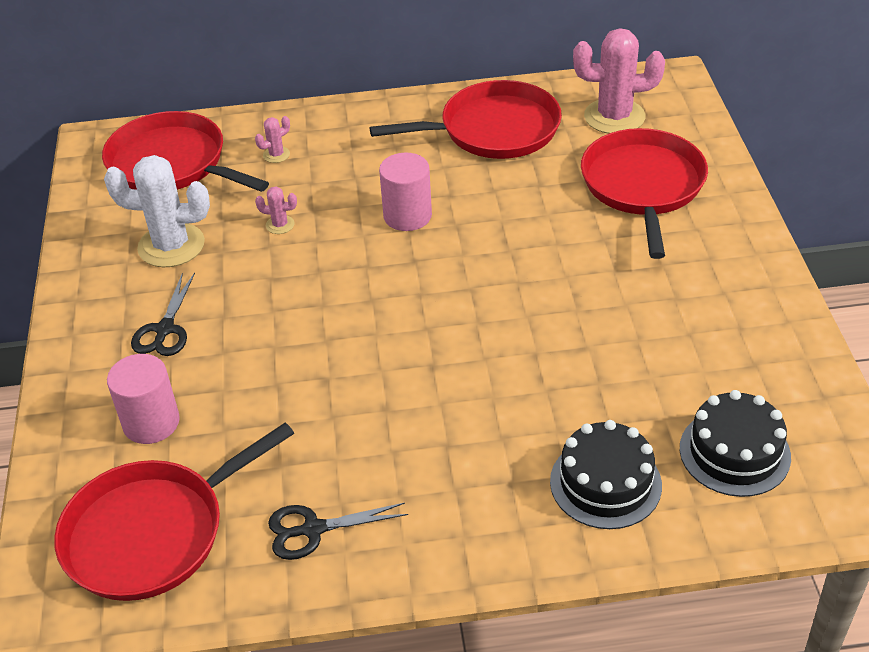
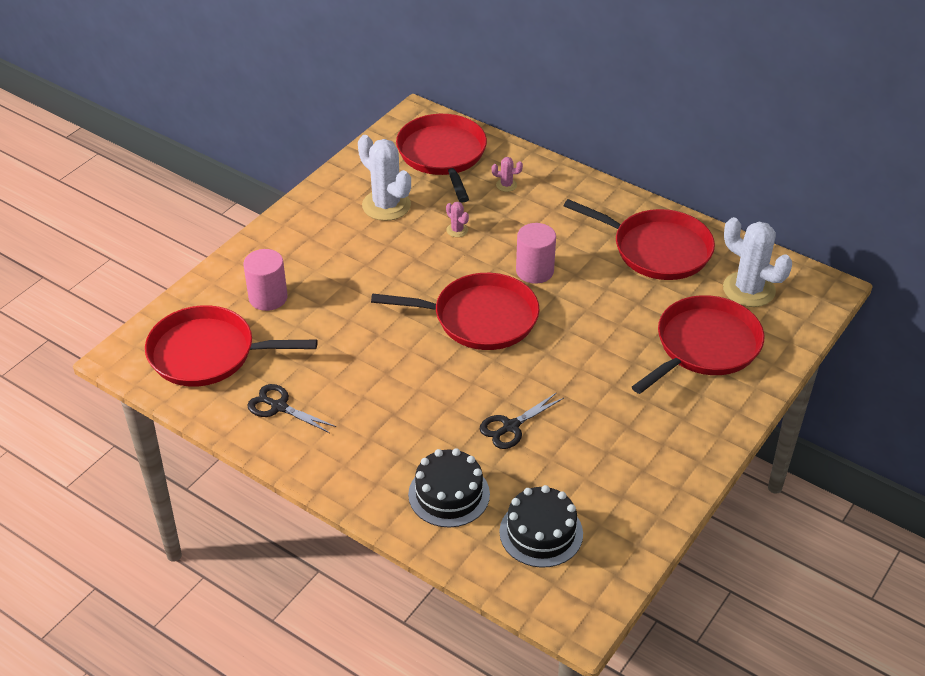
camera: 40 degrees right, 0 degrees up
(164, 330) = (329, 252): black scissors -> black scissors (510, 427)
(411, 293) = (479, 318): none -> red pan
(614, 117) = (749, 289): pink cactus -> white cactus

